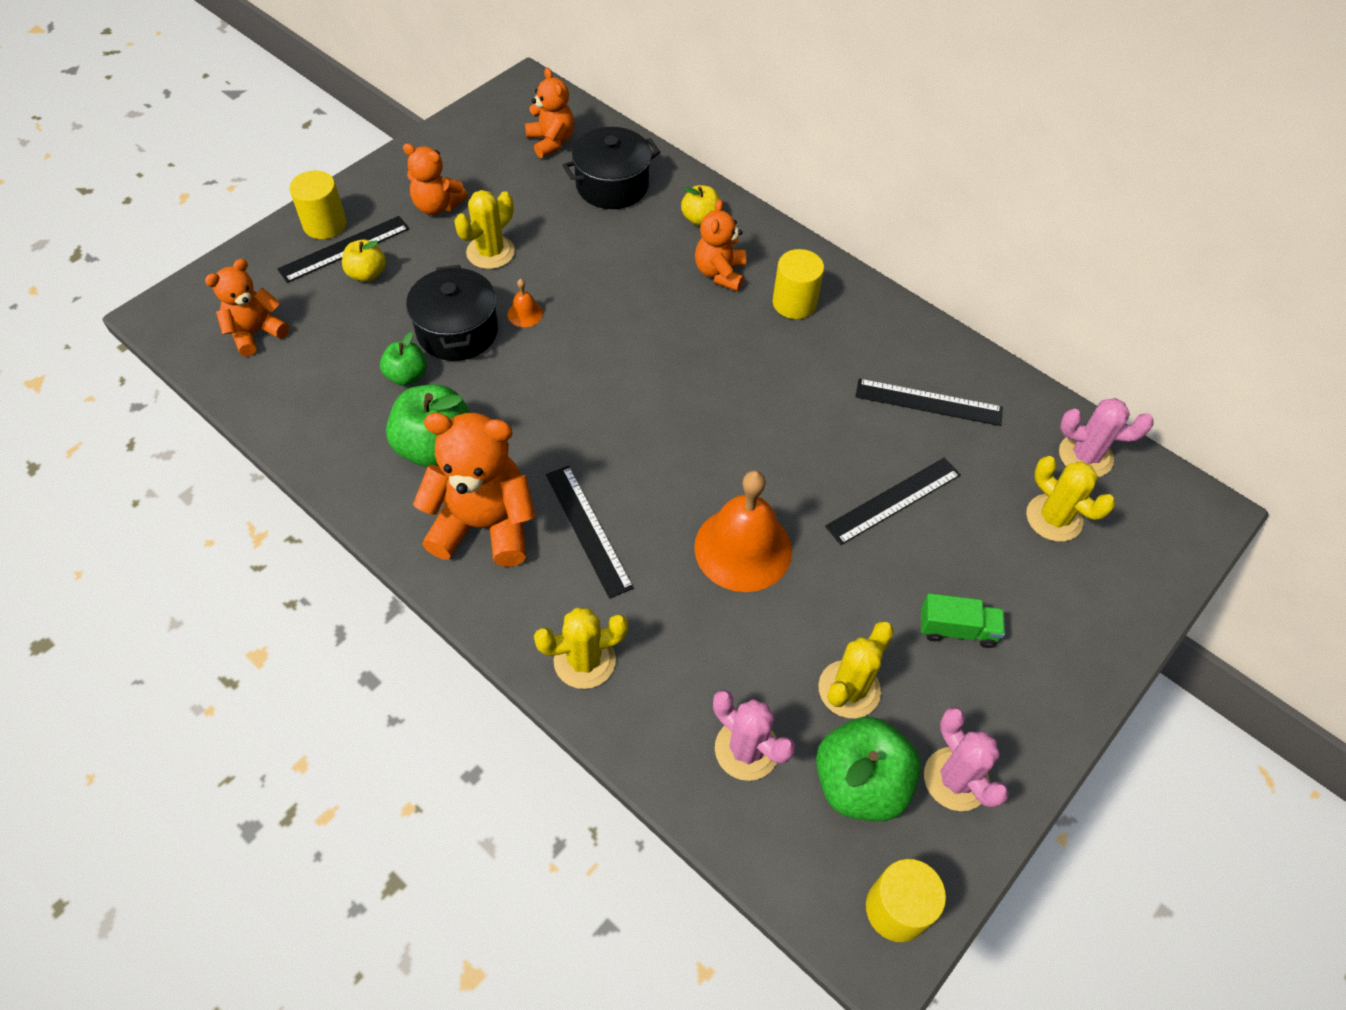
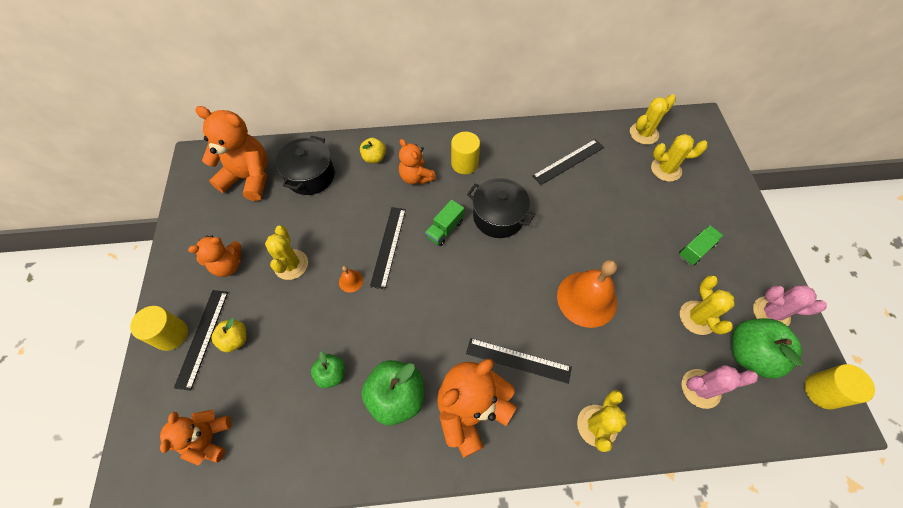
camera: 45 degrees left, 5 degrees up
(457, 331) = (328, 323): black pot -> black pot (498, 217)
(551, 142) = (249, 178): orange teddy bear -> orange teddy bear, size x1.66
(681, 348) = (445, 229): none -> green truck
(894, 500) = (610, 217): black ruler -> black ruler (388, 246)
(1085, 456) = (644, 133): pink cactus -> yellow cactus

